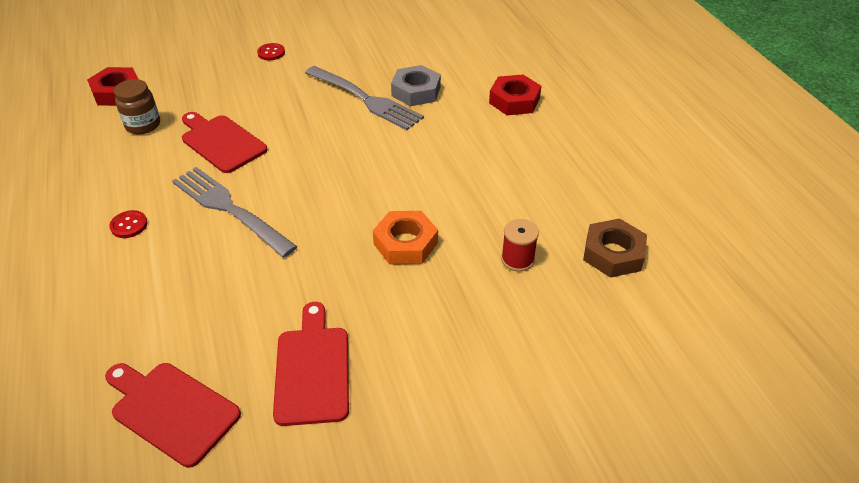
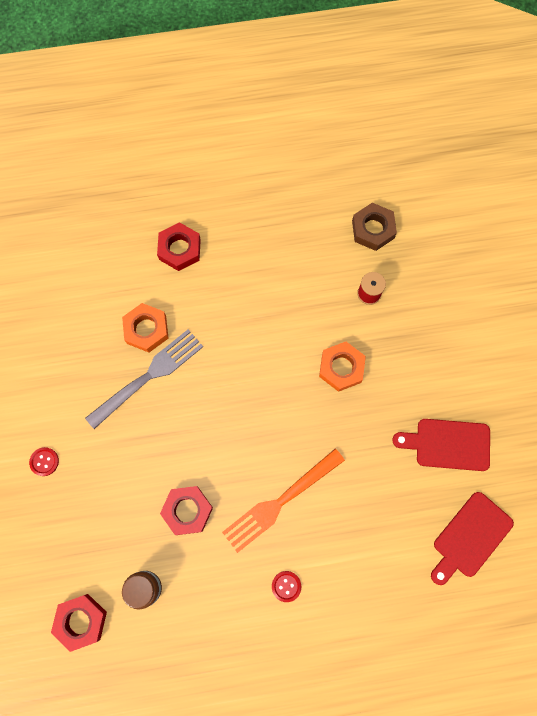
camera: 80 degrees left, 30 degrees up
(221, 142) = (187, 510): red cutting board -> red nut
(229, 209) = (280, 502): grey fork -> orange fork
(416, 91) = (146, 329): grey nut -> orange nut

